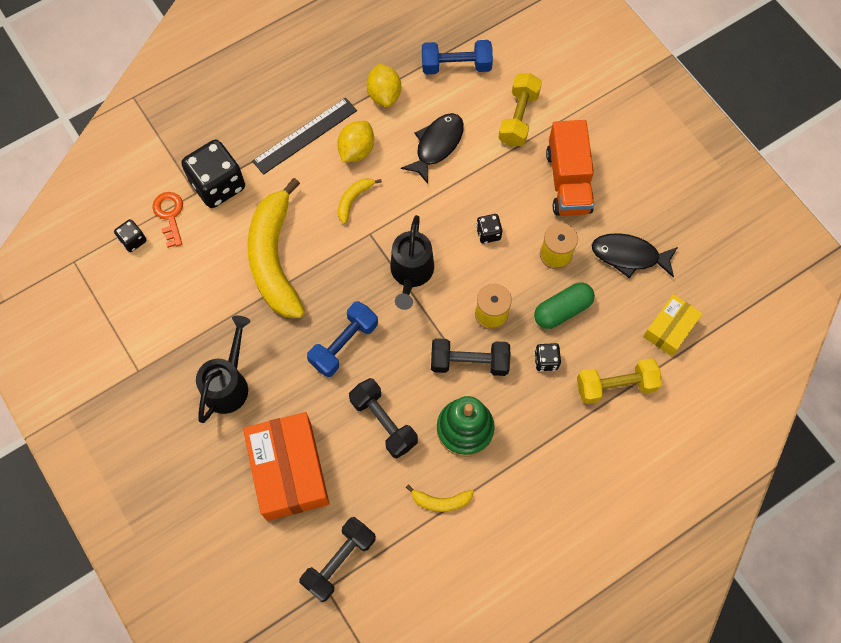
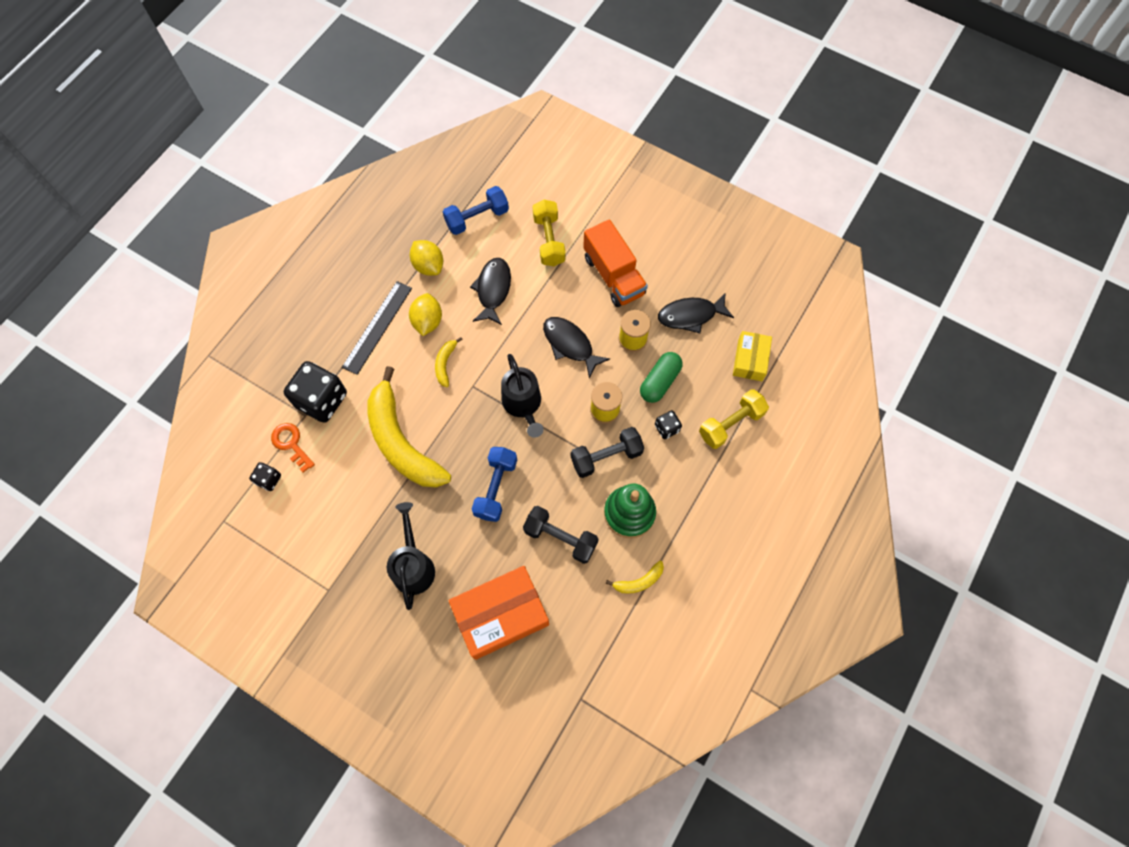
camera: 25 degrees left, 0 degrees up
(289, 470) = (501, 615): orange box -> orange box turned 75 degrees counterclockwise
(339, 561) = (580, 671): black dumbbell -> none
(488, 233) = (570, 345): black dice -> black fish

